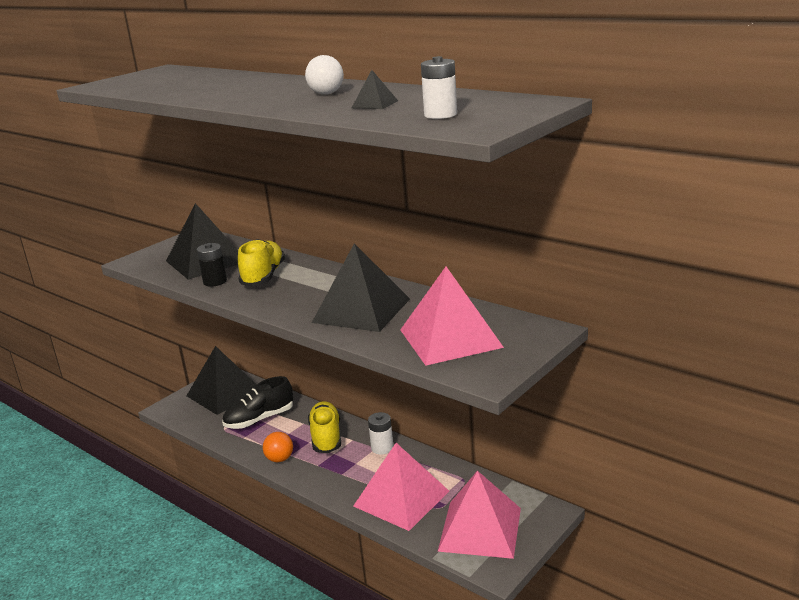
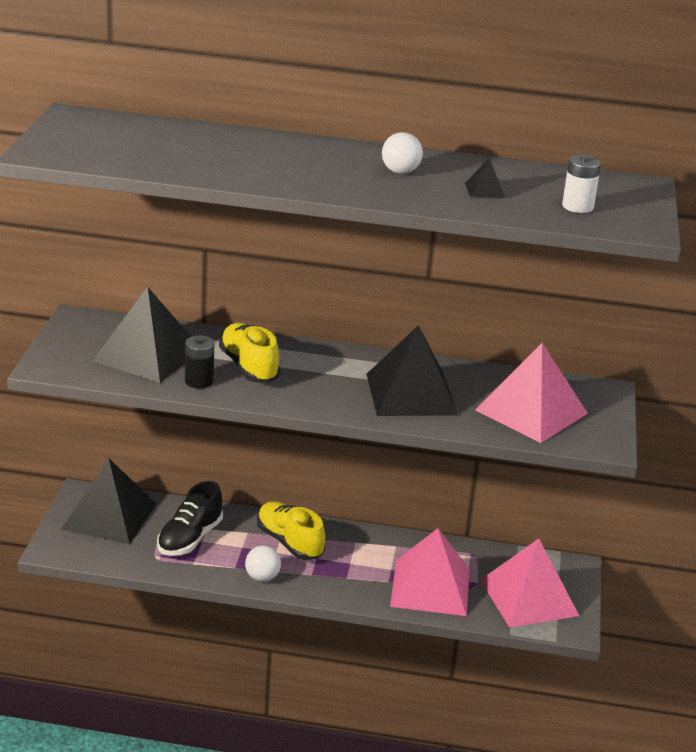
camera: 35 degrees left, 5 degrees up
(280, 459) = (262, 577): orange ball -> white ball
(382, 448) = (362, 541): white battery -> none

